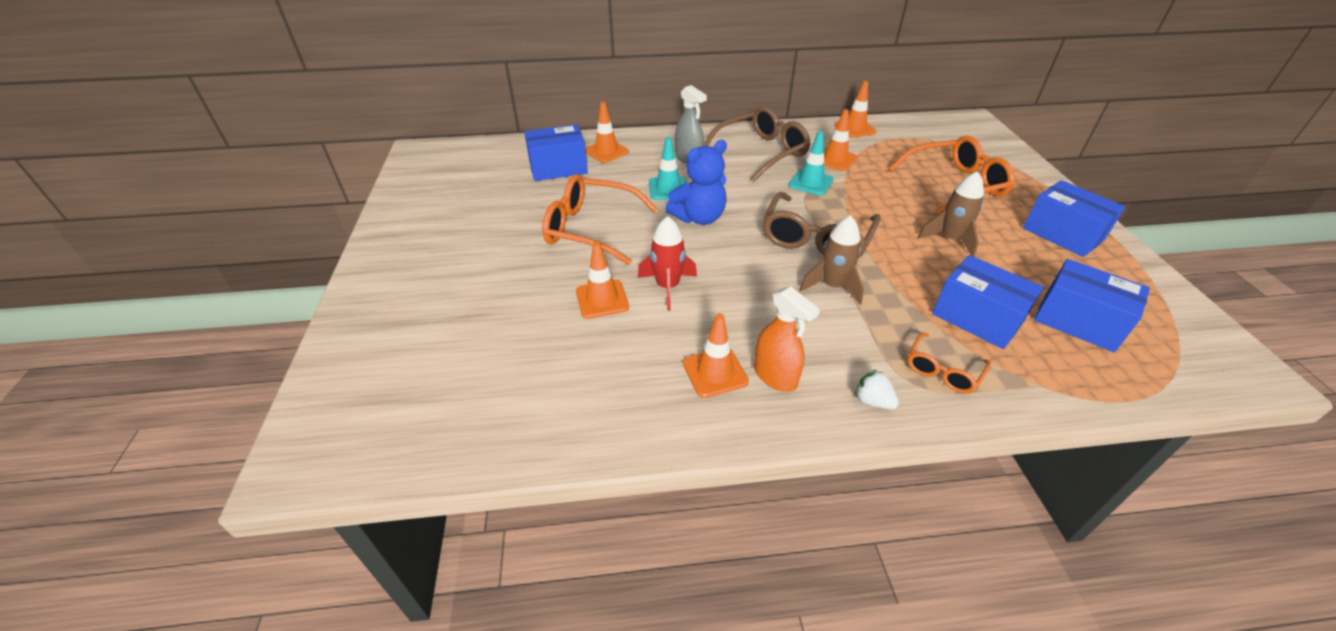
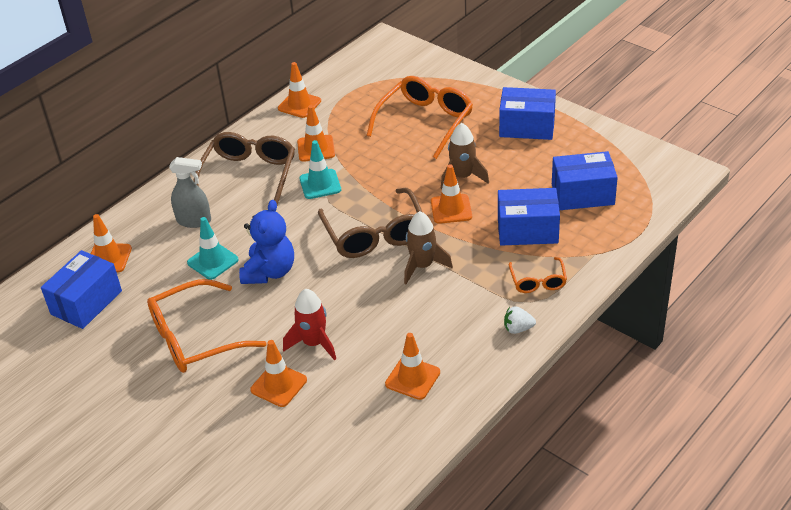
camera: 40 degrees left, 0 degrees up
(775, 376) = (450, 354): orange spray bottle -> none
(910, 258) = (451, 209): none -> orange traffic cone

